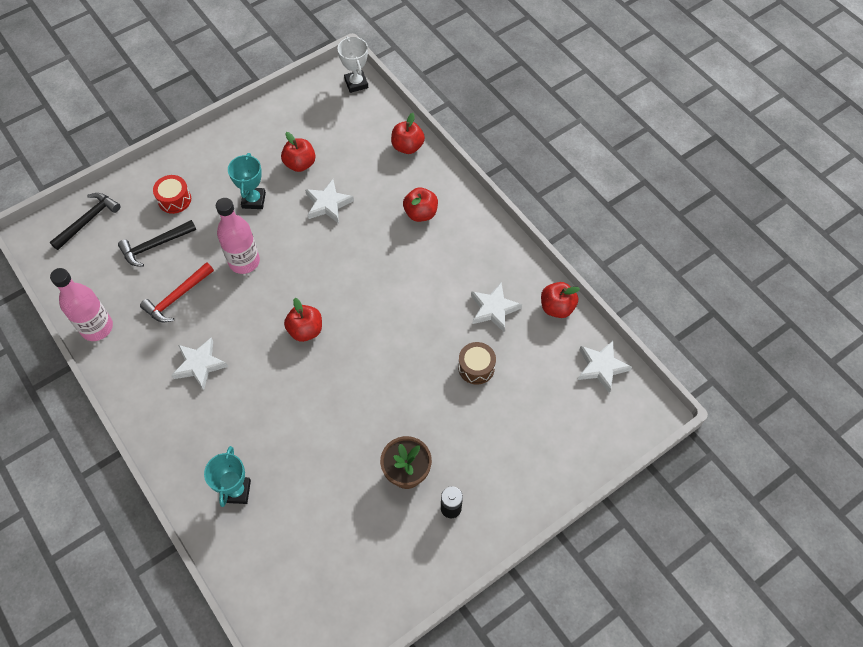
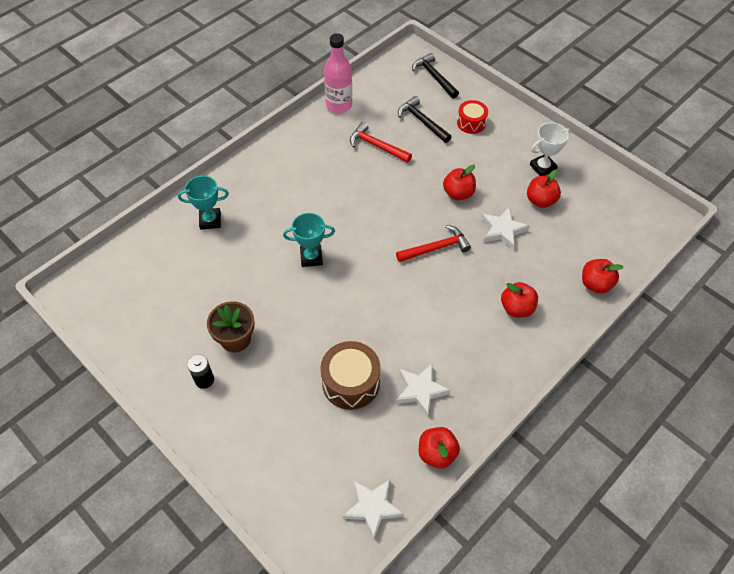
camera: 80 degrees right, 5 degrees down
(88, 220) = (434, 77): black hammer -> black hammer turned 150 degrees counterclockwise
(199, 365) = (317, 174): white star -> none
(244, 261) = (422, 182): pink bottle -> none
(254, 200) = (488, 175): turquoise trophy -> turquoise trophy (311, 257)
(305, 330) = (364, 238): red apple -> red apple (458, 193)
(335, 265) = (436, 248): none -> red hammer
(356, 83) = (657, 227): white trophy -> white trophy (542, 167)
(476, 367) = (350, 382): brown drum -> brown drum, size x1.57

